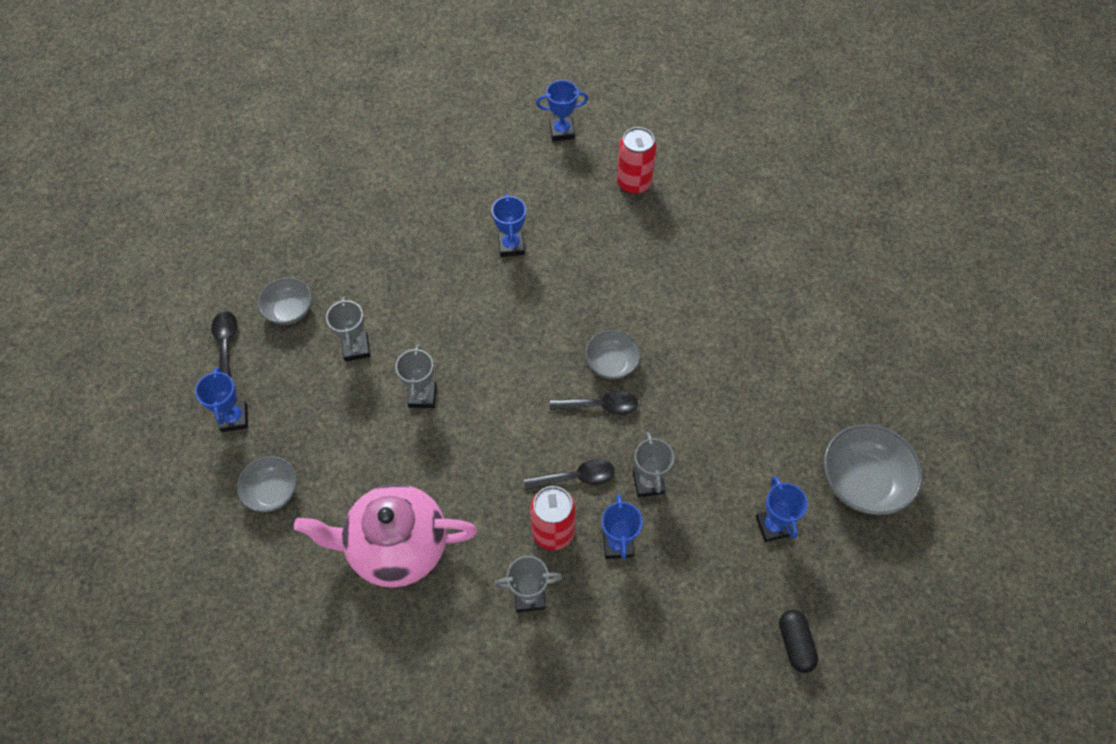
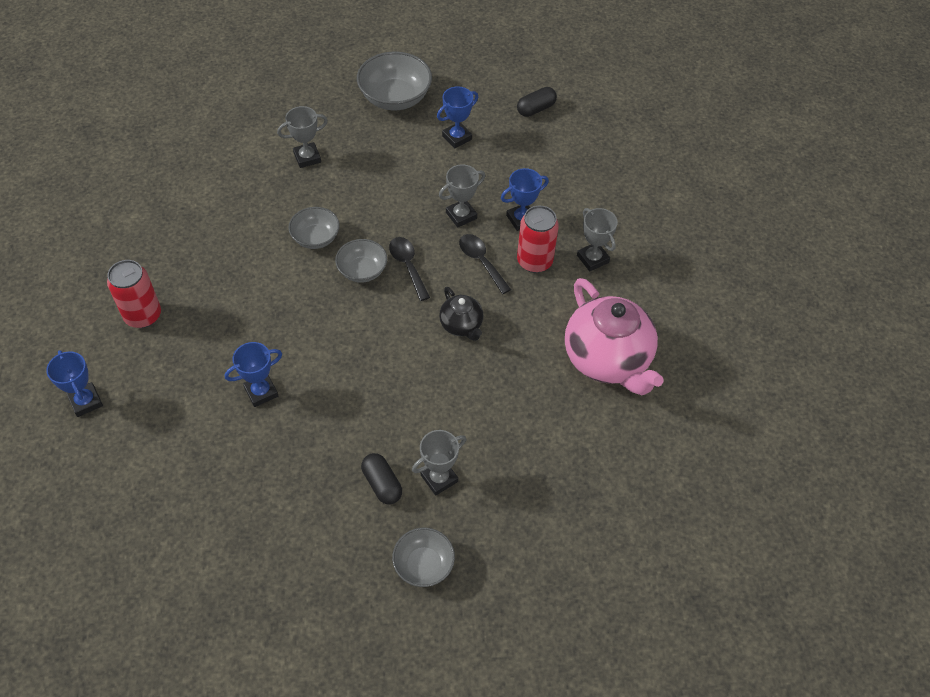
camera: 115 degrees left, 5 degrees down
(226, 345) = (493, 607): black spoon -> none
(234, 418) = (566, 551): blue trophy -> none
(272, 491) = (616, 478): grey bowl -> grey bowl (316, 238)
(375, 305) = (382, 484): none -> black capsule
(422, 396) = (462, 399): grey trophy -> grey trophy (307, 157)
(504, 427) = (461, 325): none -> black teapot

